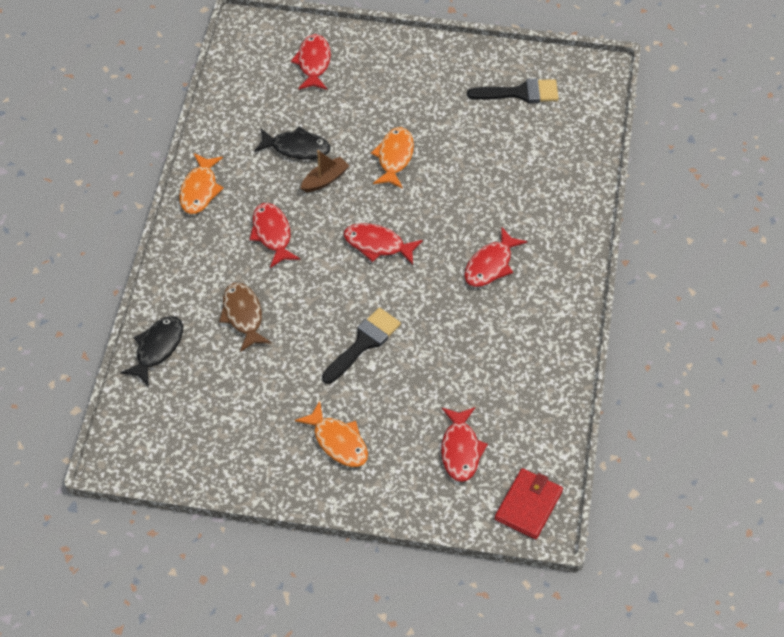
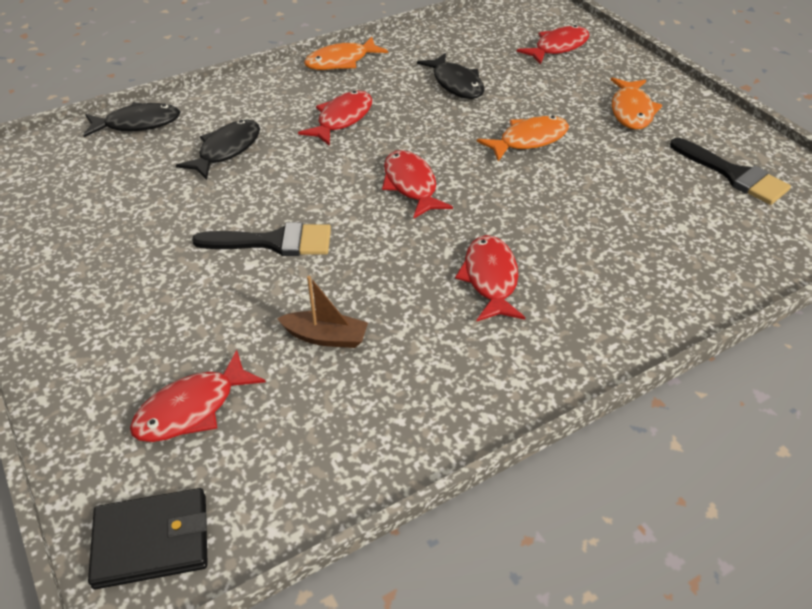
camera: 50 degrees right, 10 degrees down
(243, 315) = (226, 150): brown fish -> black fish
(325, 180) = (443, 115): brown boat -> brown boat (326, 337)
(338, 441) = (119, 295): orange fish -> orange fish (631, 111)
(490, 265) = (490, 278): red fish -> red fish turned 90 degrees clockwise
(528, 505) = (152, 541): red wallet -> black wallet

